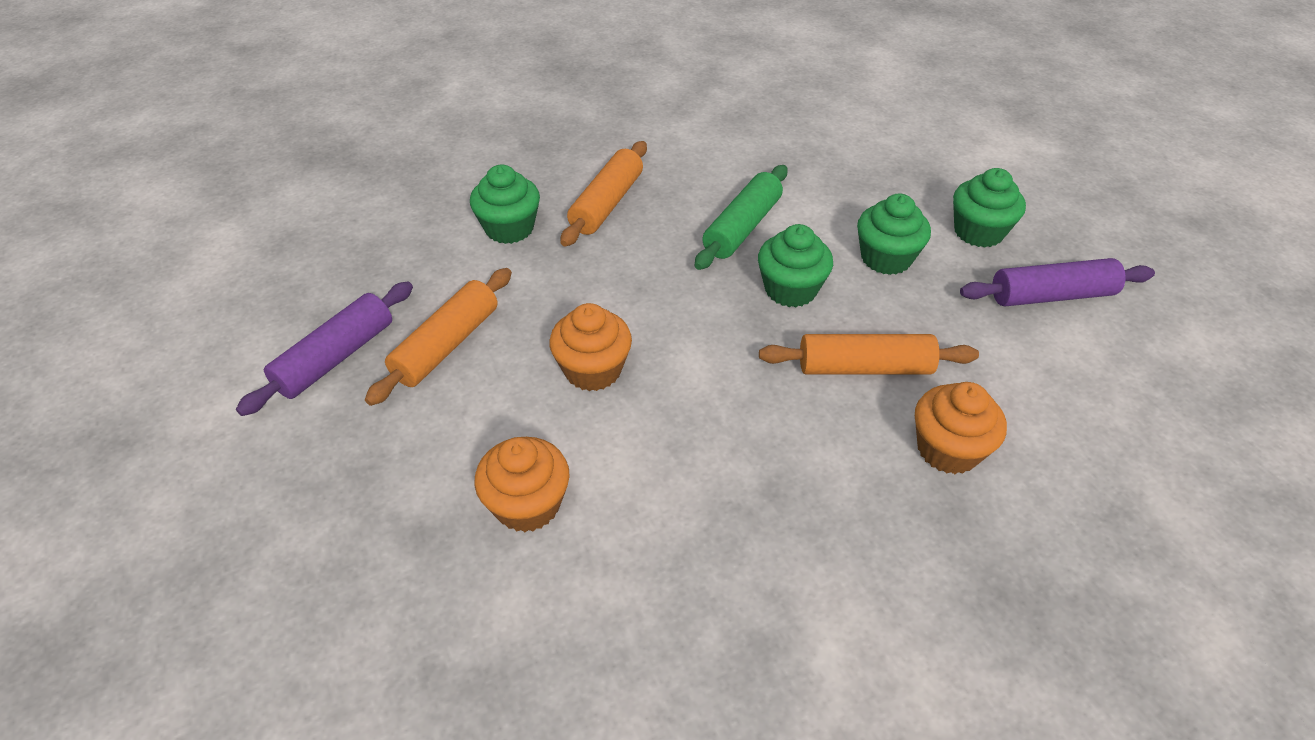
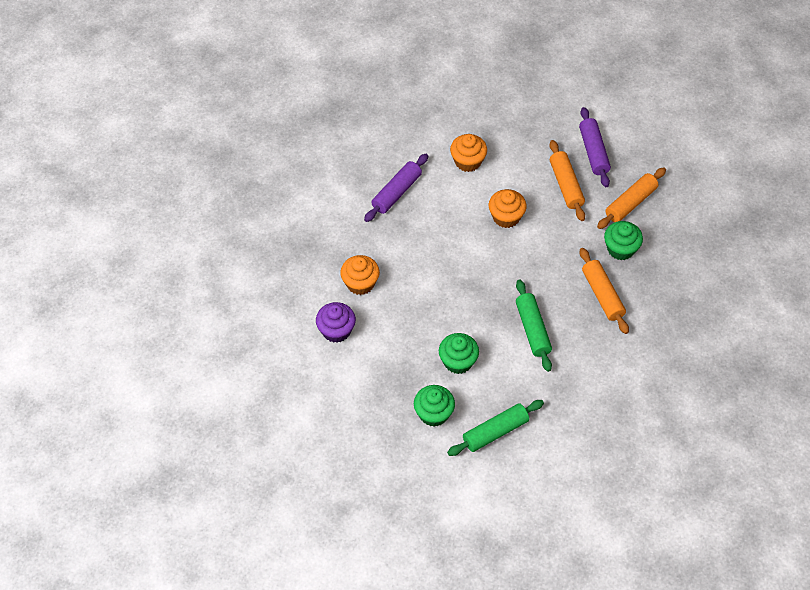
camera: 135 degrees right, 10 degrees up
(790, 289) = (478, 311): green cupcake -> none
(864, 367) = (416, 295): orange rolling pin -> orange rolling pin (631, 203)
(912, 175) = (495, 432): none -> green rolling pin
(1051, 296) = (375, 395): purple rolling pin -> purple rolling pin (396, 192)
(1053, 410) = (336, 330): none -> purple cupcake

